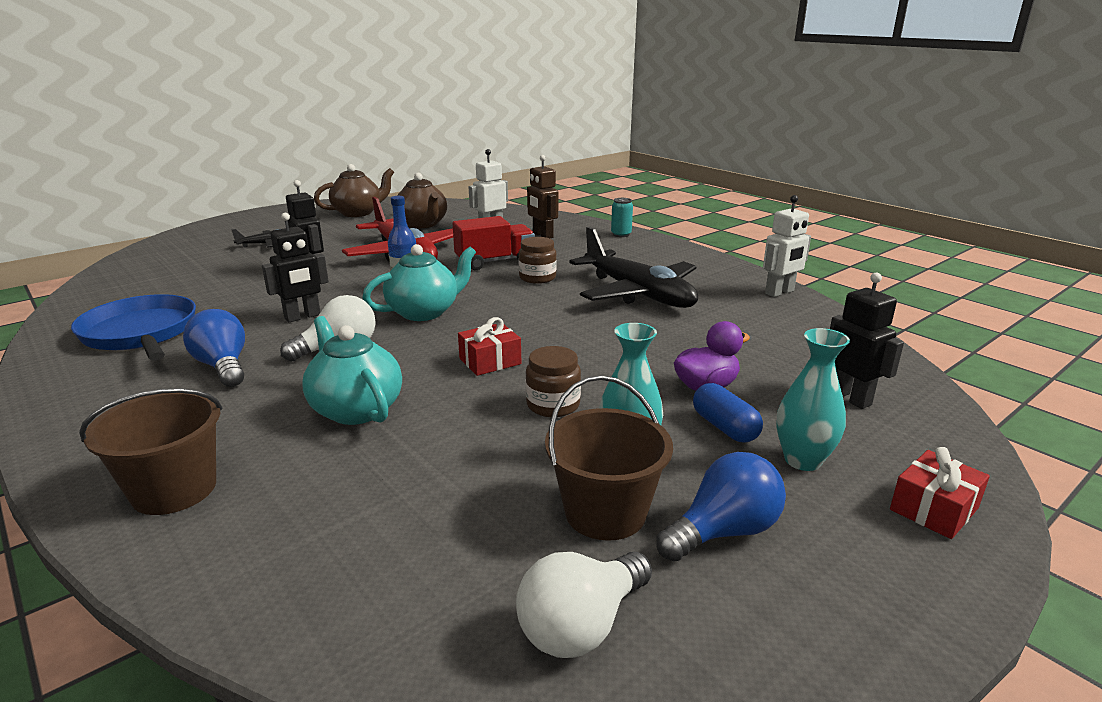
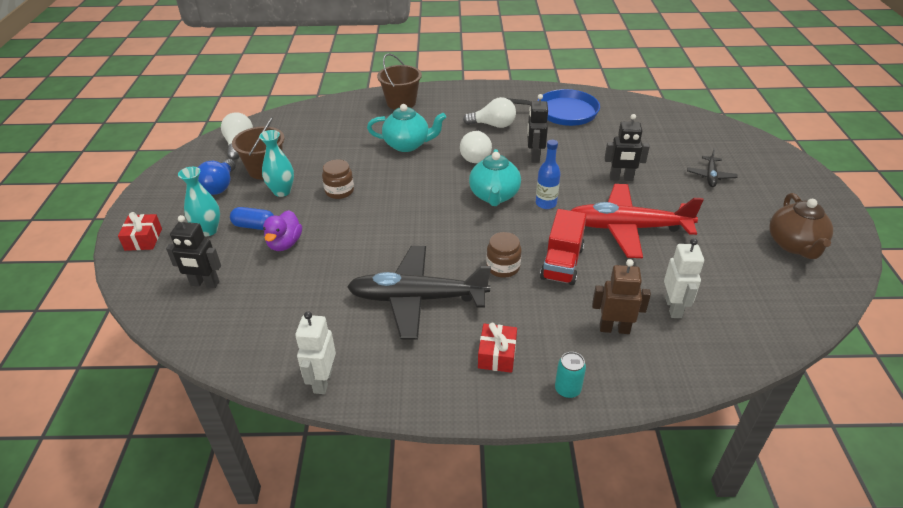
camera: 130 degrees right, 15 degrees up
(223, 366) = (493, 125): blue light bulb -> white light bulb
(423, 224) = (718, 269): brown teapot -> none
(490, 361) = (403, 192): red gift -> red gift (497, 355)

